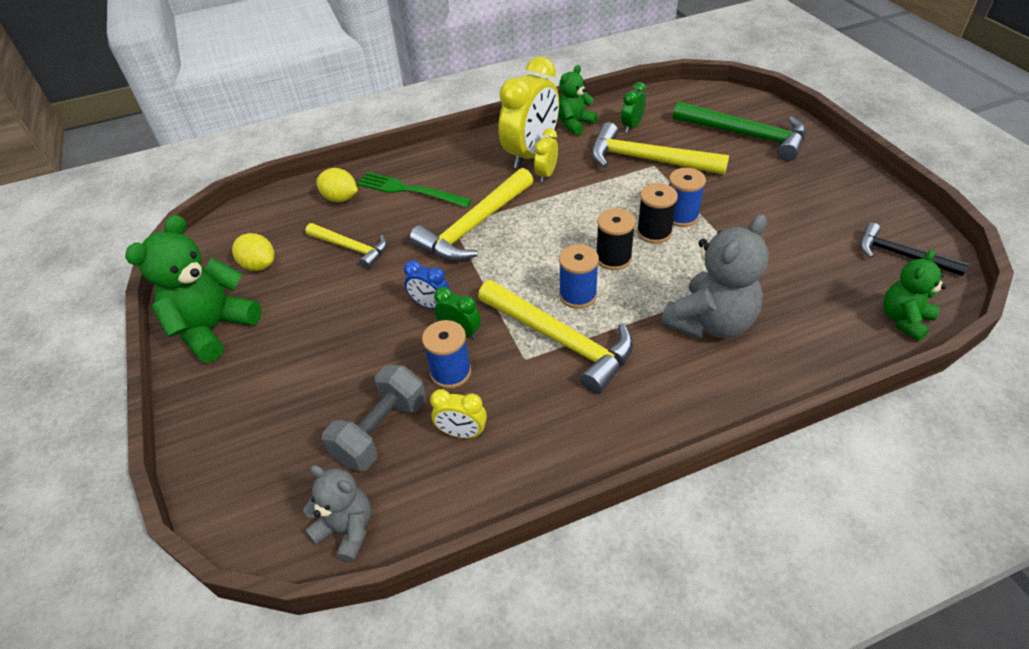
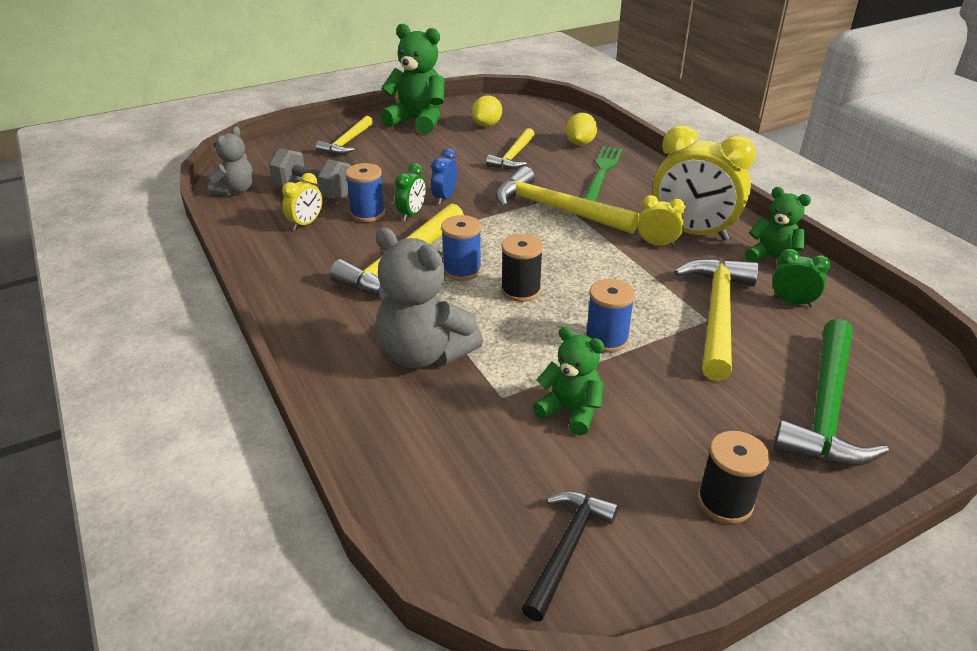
camera: 80 degrees right, 10 degrees down
(245, 403) = (347, 143): none -> yellow hammer
(462, 433) = (306, 223): yellow clock -> yellow clock turned 150 degrees counterclockwise
(654, 232) = (570, 318): black spool -> black spool (725, 502)
(904, 320) = (430, 524): green teddy bear -> green teddy bear (570, 411)

